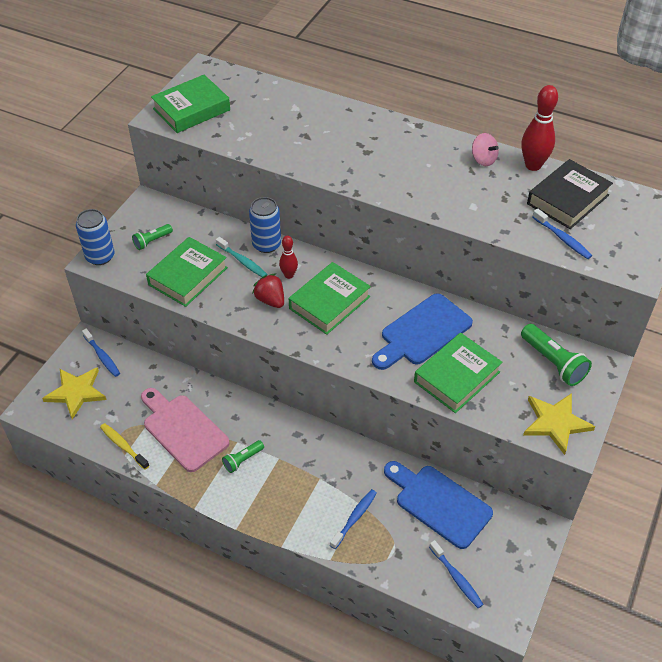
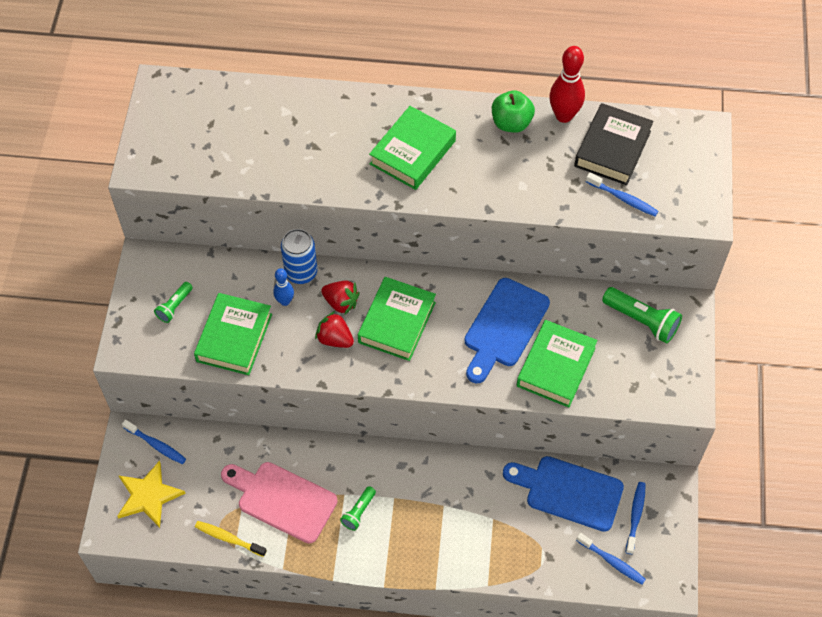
camera: 20 degrees left, 10 degrees up
(100, 256) = (126, 343): blue can -> none
(191, 109) = (171, 147): green book -> green book (412, 152)
(243, 261) = (285, 301): turquoise toothbrush -> blue bowling pin
(289, 275) = (341, 303): red bowling pin -> red strawberry
(354, 518) = (494, 535): blue toothbrush -> blue toothbrush (635, 516)
(483, 159) = (511, 123): pink spinning top -> green apple
(555, 423) = (665, 386): yellow star -> none

